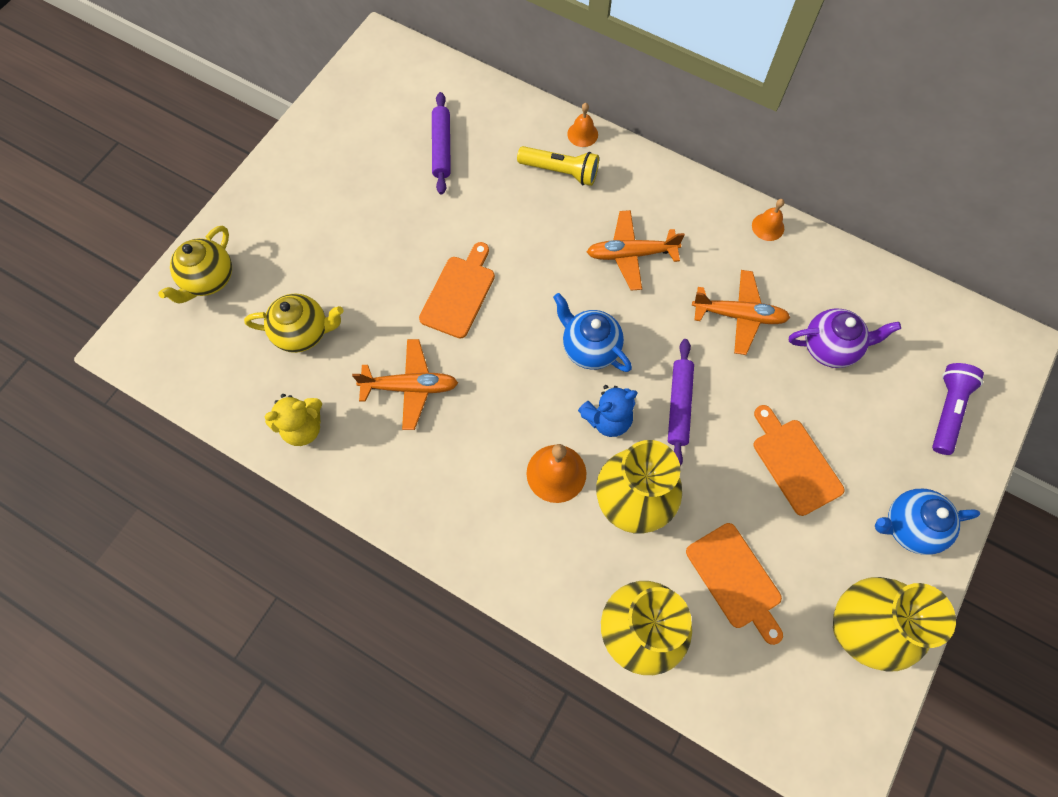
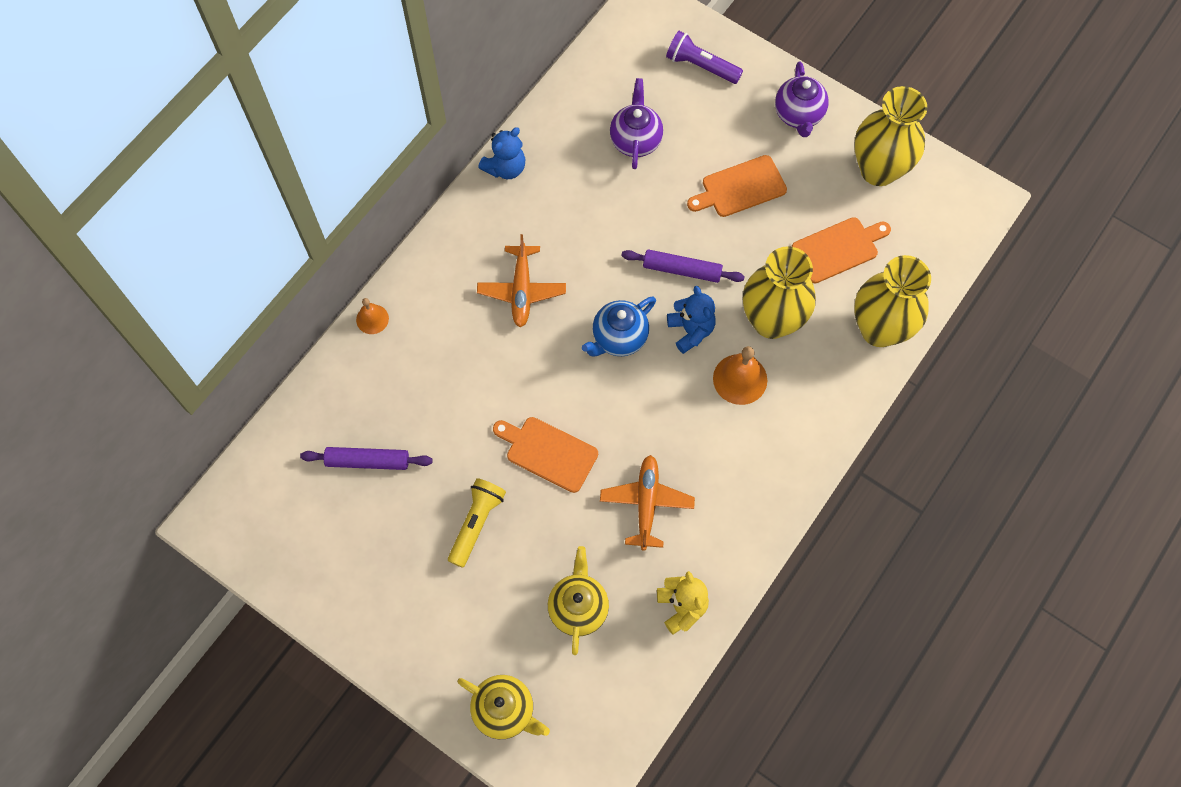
camera: 85 degrees left, 0 degrees up
(560, 172) = (416, 345): yellow flashlight -> yellow flashlight (476, 523)
(739, 315) = (597, 207): orange plane -> none
(768, 227) = (505, 168): orange bell -> blue teddy bear
(909, 527) = (798, 115): blue teapot -> purple teapot

